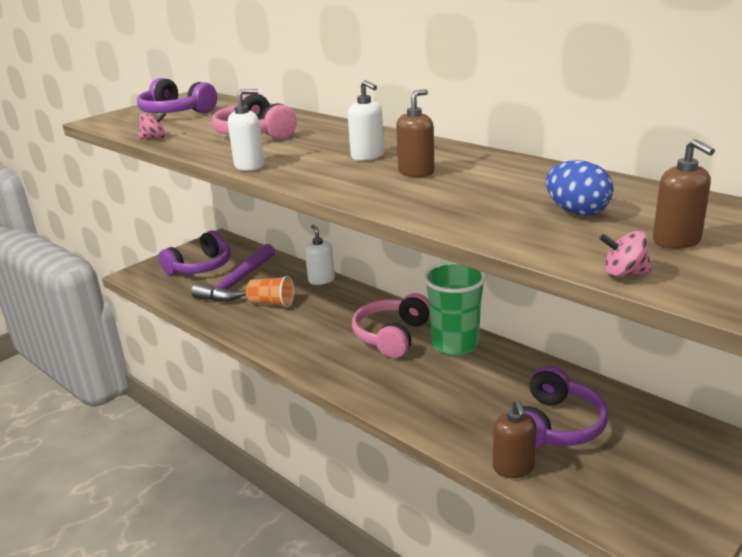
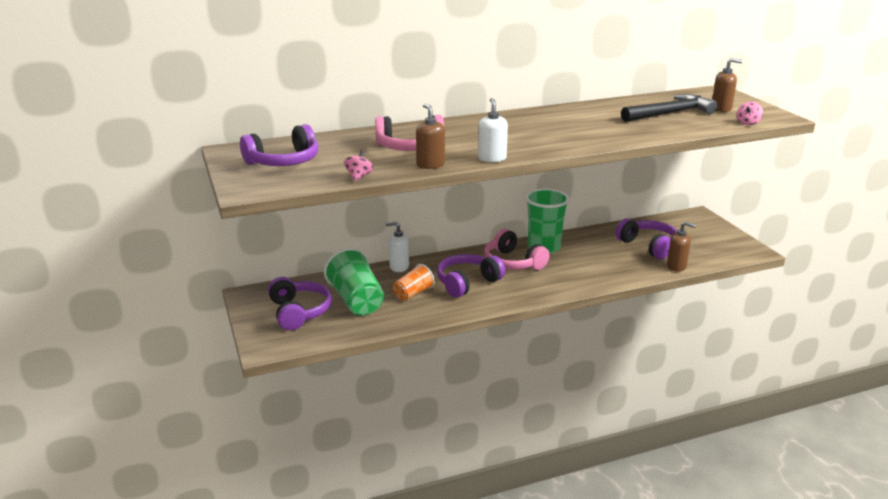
camera: 65 degrees left, 0 degrees up
(237, 283) = (356, 301): purple hammer -> green cup
(318, 324) = (467, 283): none -> purple headphones
(368, 156) = (520, 130): white soap dispenser -> none
(416, 172) = (569, 126): brown soap dispenser -> brown soap dispenser (430, 165)
(577, 212) = (670, 113): blue egg -> black hammer

